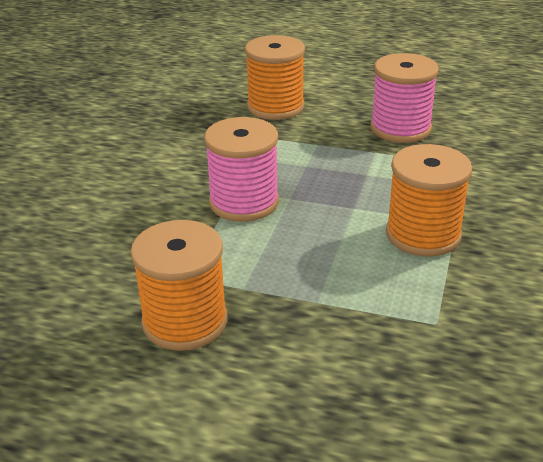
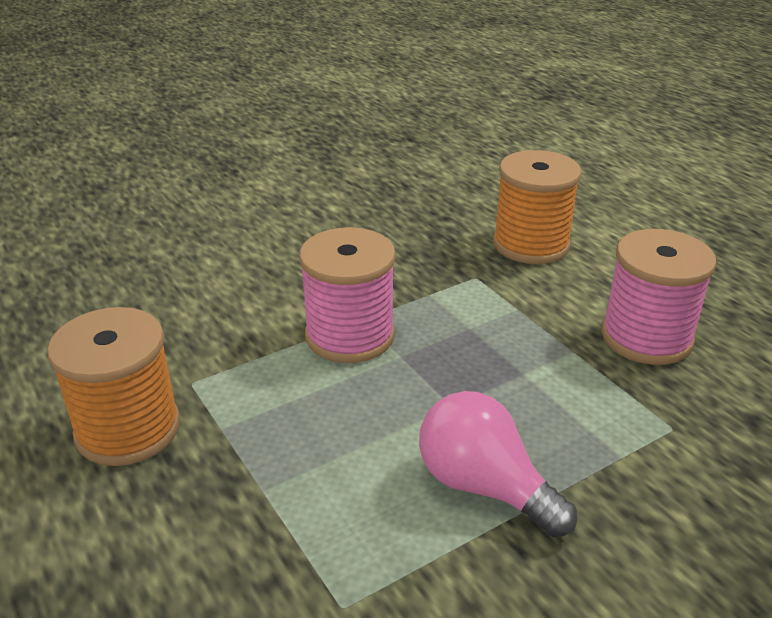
camera: 40 degrees right, 0 degrees up
(423, 235) = (484, 486): orange spool -> pink light bulb

